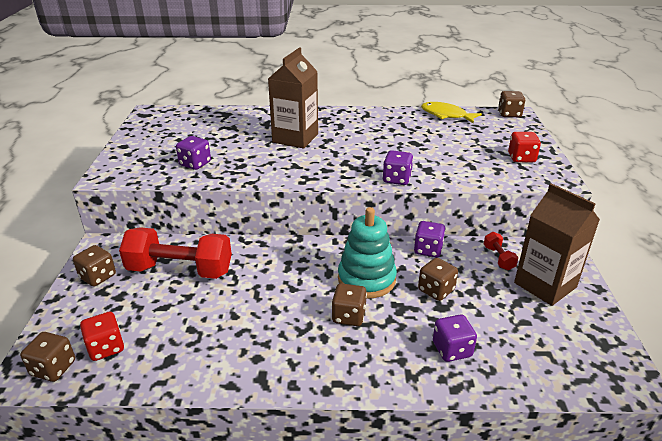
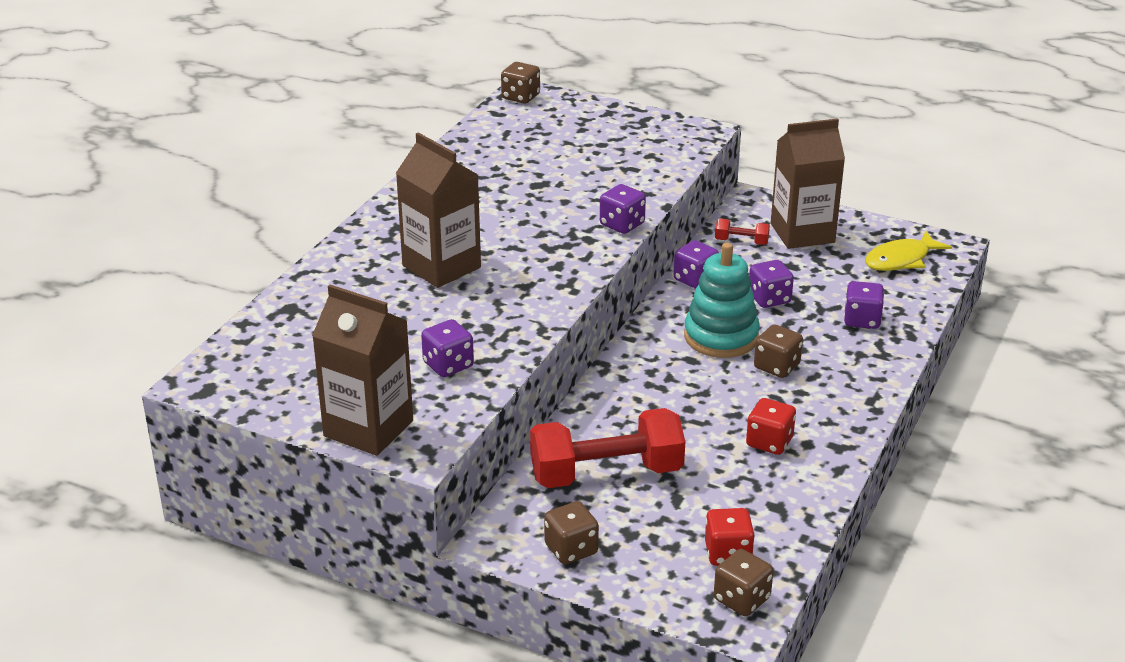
camera: 65 degrees left, 0 degrees up
(124, 158) = (368, 428): none -> brown carton
(180, 270) = (606, 473): red dumbbell -> red dumbbell turned 45 degrees clockwise
(436, 290) = (769, 299): brown dice -> purple dice
(446, 115) = (481, 138): yellow fish -> yellow fish (901, 260)
(521, 158) = (639, 132): red dice -> red dice (769, 442)

